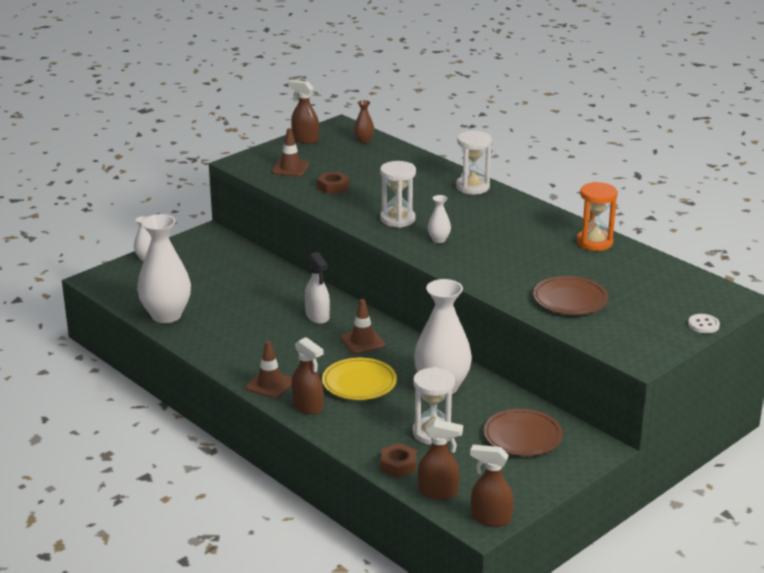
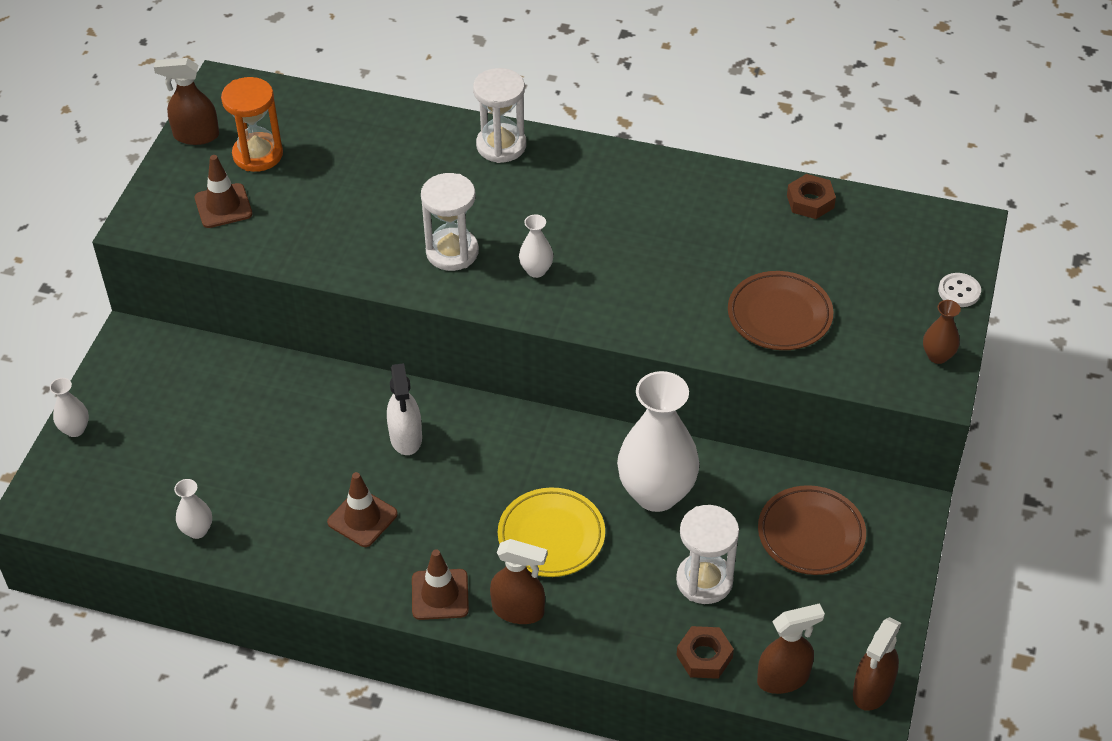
camera: 30 degrees left, 20 degrees up
(166, 315) = (197, 530): white vase -> white vase, size x0.44
(317, 316) = (406, 438): white spray bottle -> white spray bottle turned 45 degrees clockwise
(333, 187) = (314, 221): brown nut -> brown nut (810, 201)
(362, 341) = (499, 458): brown traffic cone -> brown traffic cone (362, 518)
(364, 140) = (282, 106): brown vase -> brown vase (937, 356)
(490, 518) = (872, 690): brown spray bottle -> brown spray bottle turned 45 degrees counterclockwise
(594, 242) = (730, 192): orange hourglass -> orange hourglass (258, 155)

